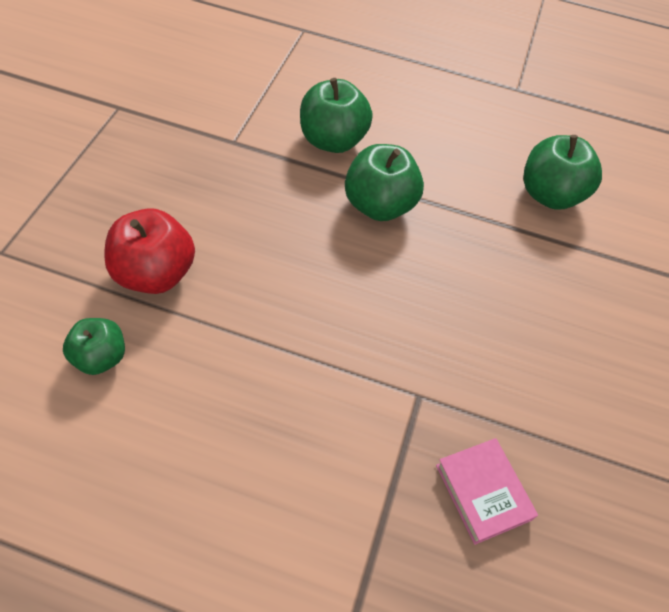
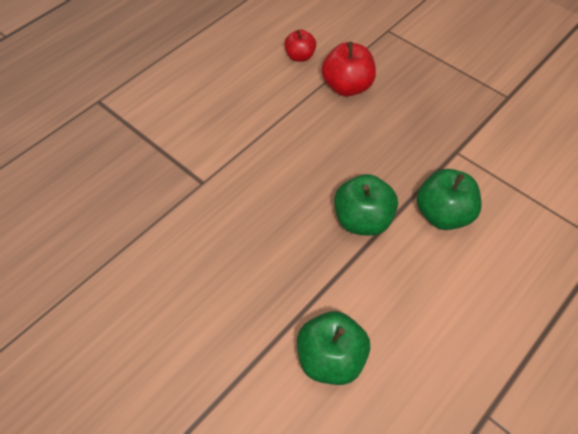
camera: 120 degrees right, 0 degrees up
(100, 357) = (300, 56): green apple -> red apple
(483, 492) = (131, 188): pink book -> none

